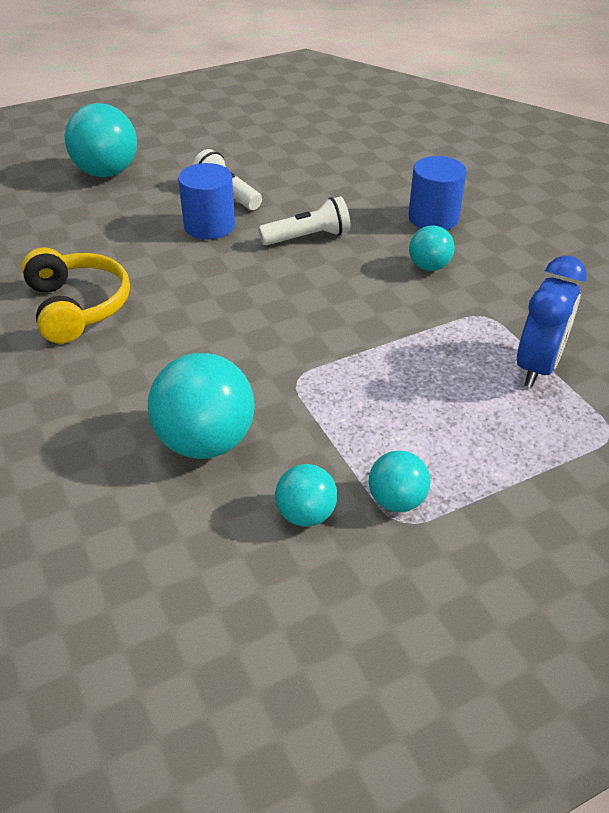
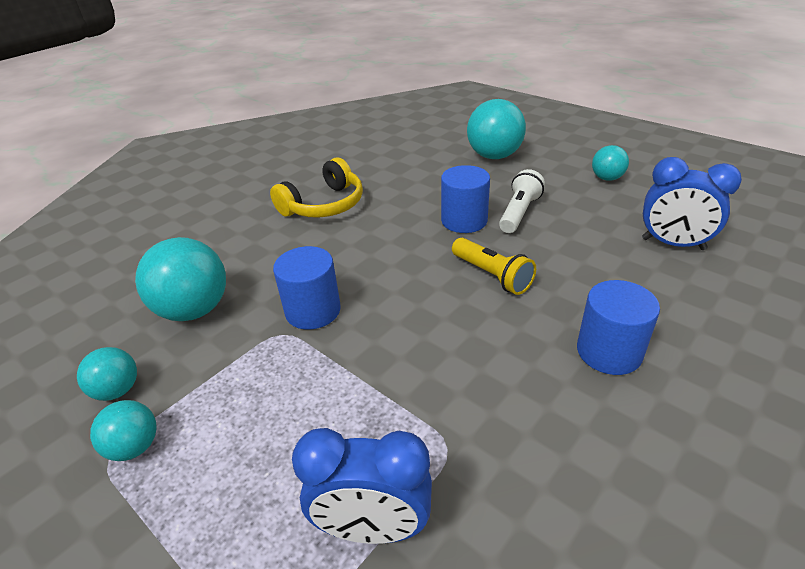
camera: 70 degrees right, 5 degrees down
(276, 352) = (313, 310): none -> blue cylinder
(308, 237) = (492, 275): white flashlight -> yellow flashlight
(338, 147) = (673, 244): none -> blue clock
(429, 267) = (508, 374): turquoise ball -> turquoise ball (606, 178)

